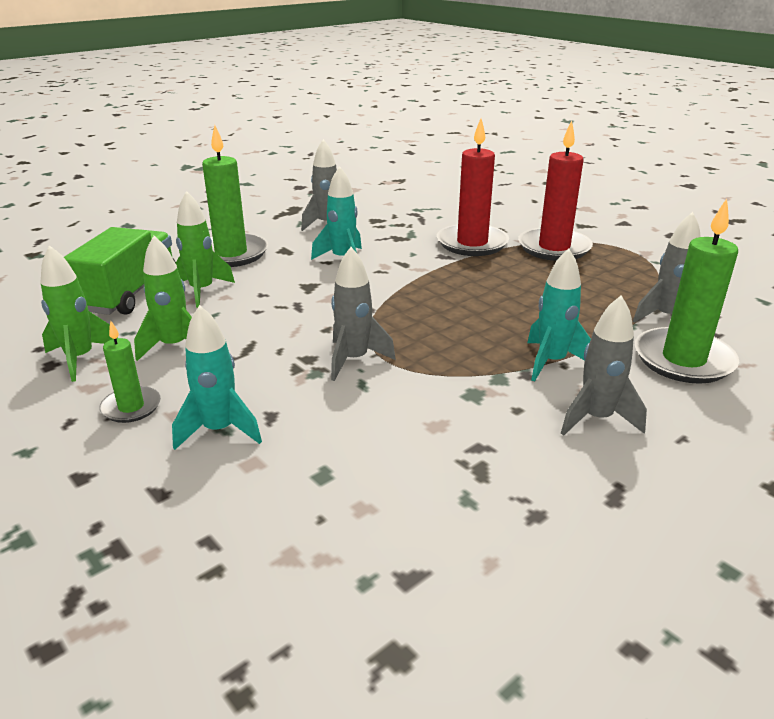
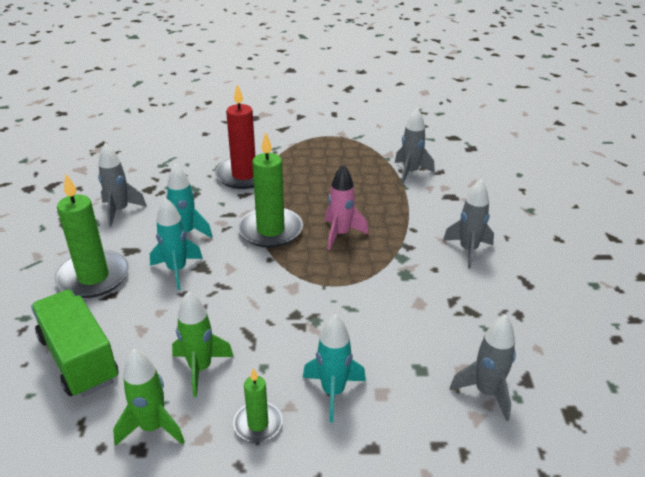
camera: 50 degrees left, 5 degrees up
(202, 291) = (134, 319): green rocket -> none
(354, 360) = (320, 297): grey rocket -> grey rocket (486, 392)
(473, 326) = (340, 234): none -> pink rocket
(551, 362) = (407, 232): turquoise rocket -> turquoise rocket (177, 270)
(554, 248) = (293, 154): red candle -> none
(683, 360) = (450, 194): green candle -> green candle (270, 230)

